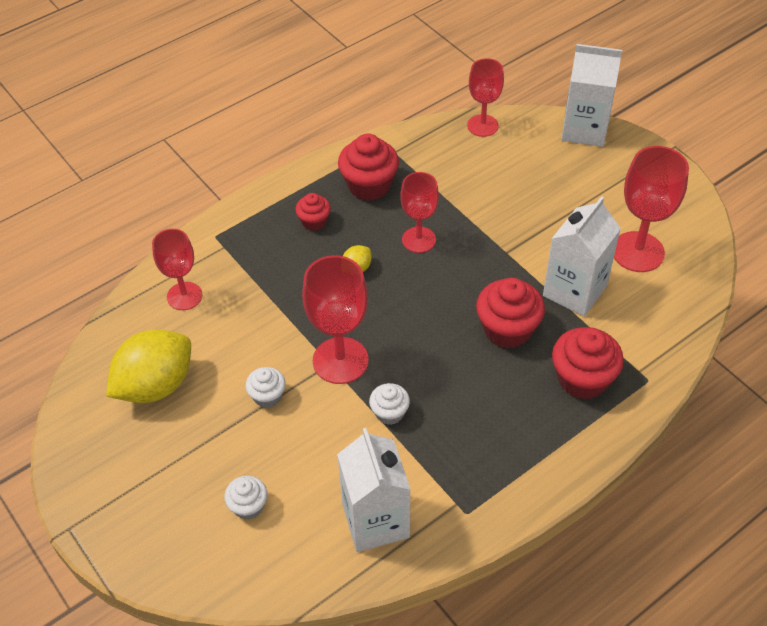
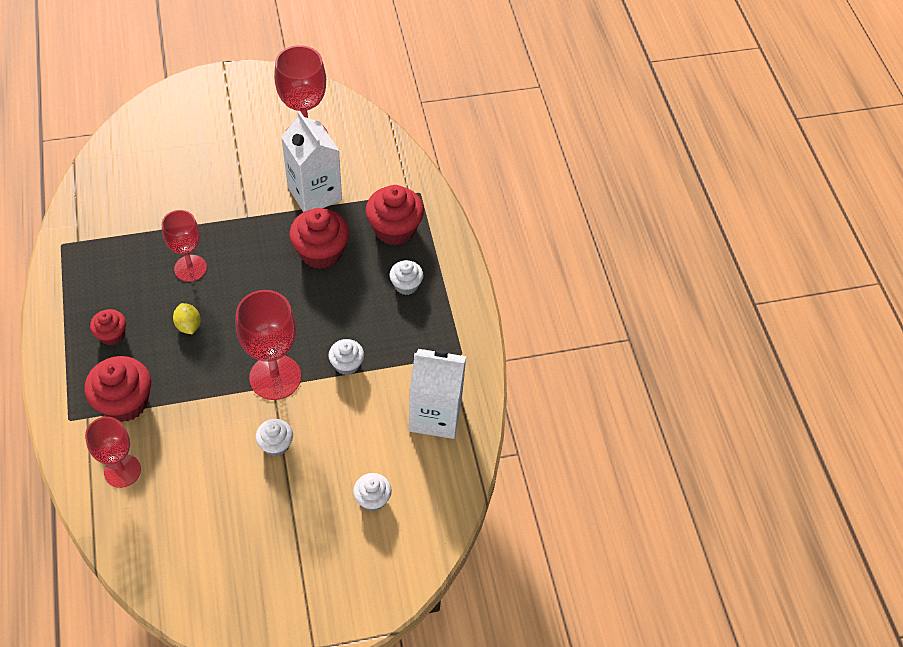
camera: 70 degrees left, 5 degrees up
(156, 385) = (208, 529): yellow lemon -> none
(369, 185) = (102, 276): red cupcake -> red cupcake (125, 402)
(482, 125) = (100, 166): red goblet -> none
(519, 421) = (406, 285): none -> white cupcake
(584, 129) = (161, 104): white carton -> none

